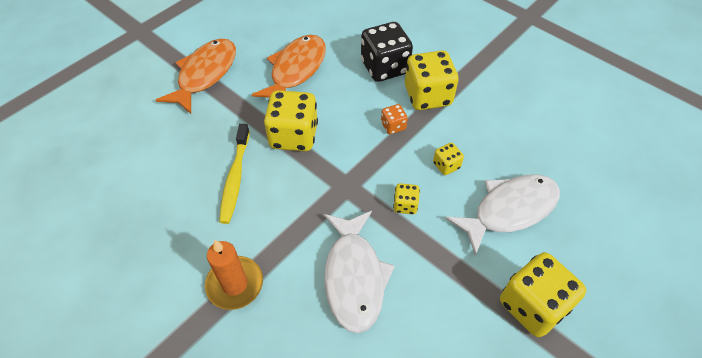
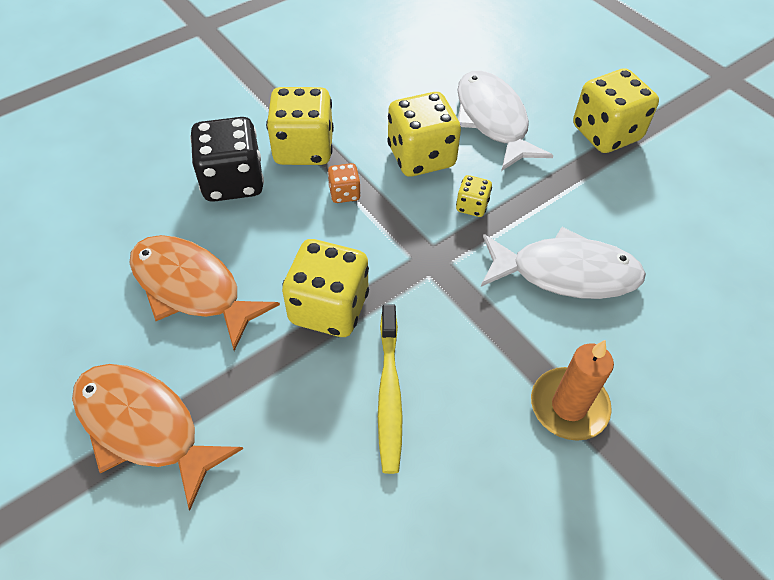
camera: 80 degrees left, 0 degrees up
(235, 177) = (389, 393): yellow toothbrush -> yellow toothbrush turned 75 degrees clockwise
(446, 165) = (421, 157): yellow dice -> yellow dice, size x2.10

